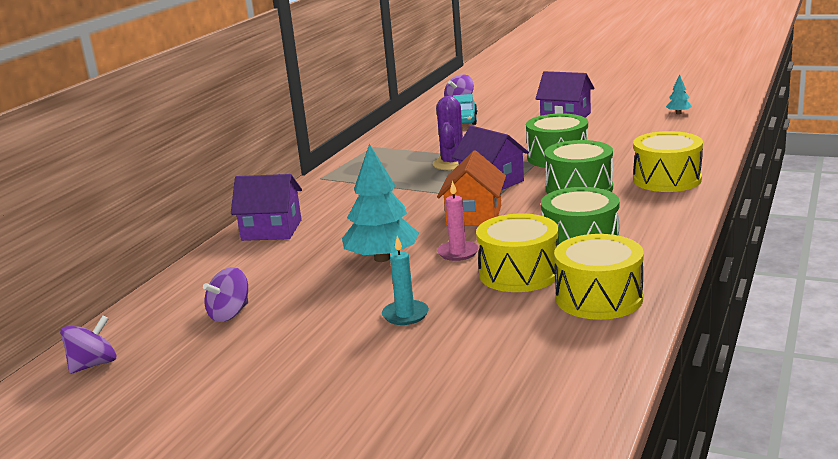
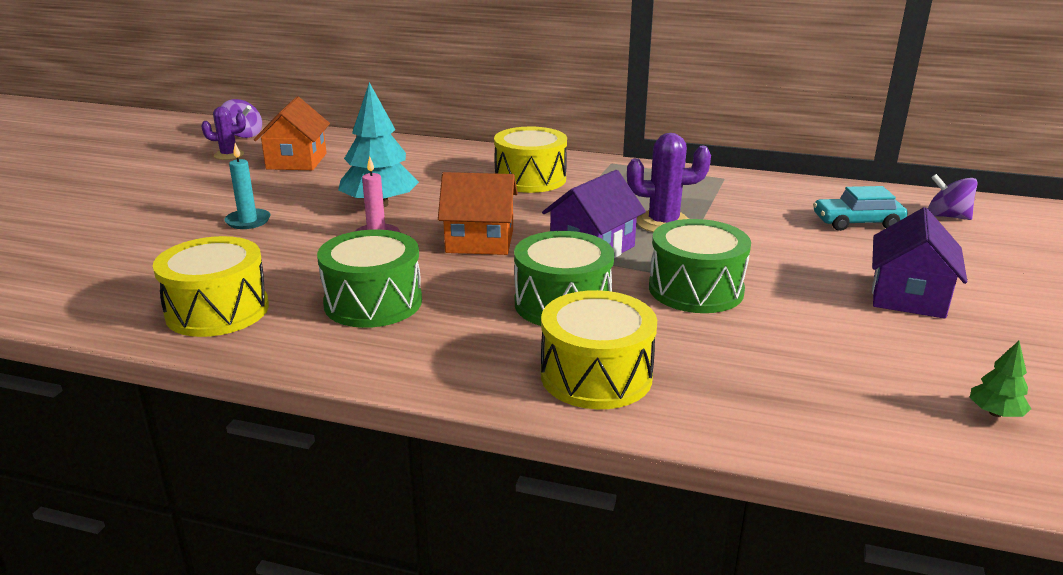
camera: 80 degrees right, 5 degrees up
(177, 361) = (229, 155): none -> purple cactus
(230, 314) = (297, 161): purple spinning top -> orange house
(272, 230) = (468, 157): purple house -> none
(519, 273) = (307, 268): yellow drum -> yellow drum (530, 179)
(678, 113) = (995, 413): turquoise tree -> green tree

